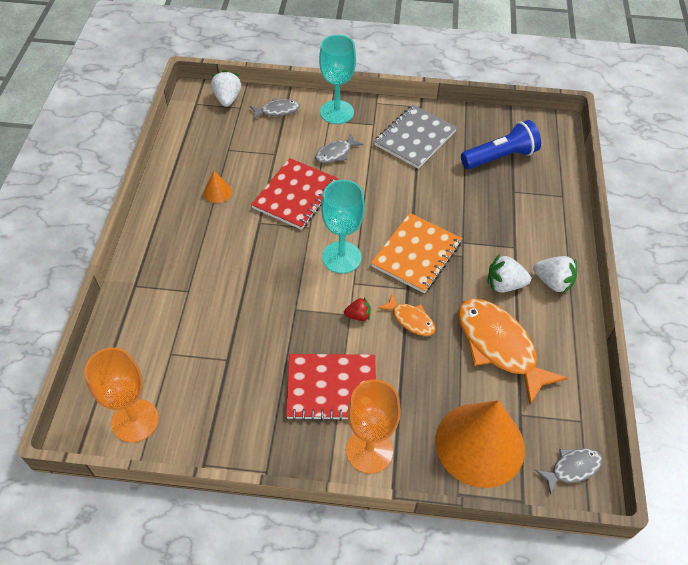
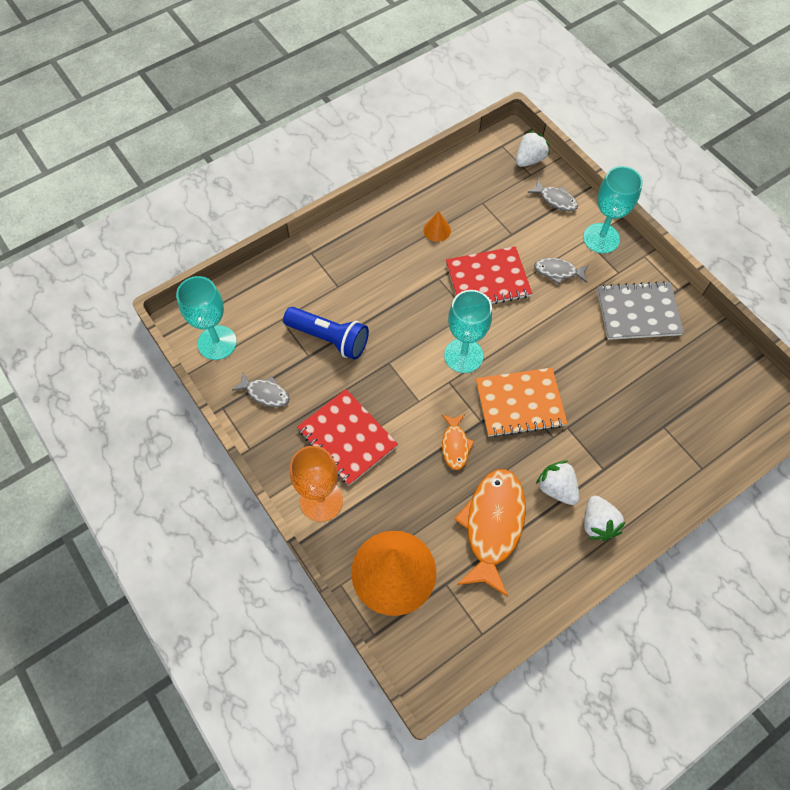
camera: 50 degrees right, 10 degrees up
(135, 420) = (217, 342): orange goblet -> turquoise goblet
(358, 316) = (423, 407): red strawberry -> none
(500, 157) = (691, 389): blue flashlight -> blue flashlight (329, 338)
(572, 468) = (433, 654): grey fish -> grey fish (265, 393)

